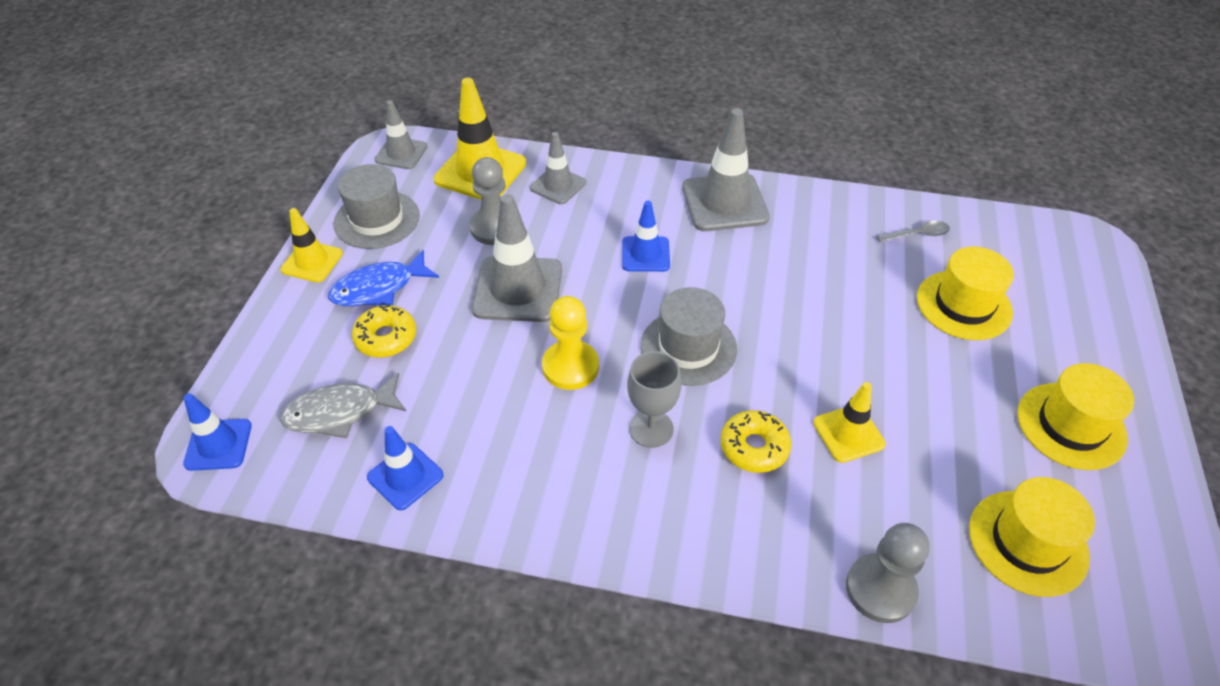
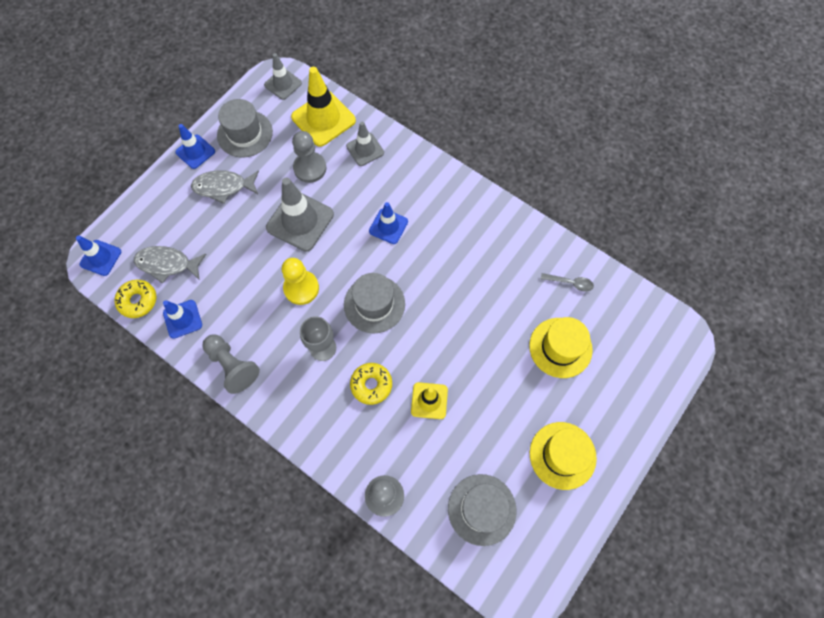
camera: 25 degrees right, 20 degrees up
(312, 262) = (195, 152): yellow traffic cone -> blue traffic cone
(379, 288) = (223, 187): blue fish -> grey fish
(386, 338) = (212, 224): yellow donut -> yellow donut (138, 301)
(525, 509) = (232, 366): none -> grey pawn
(724, 203) = (461, 206): grey traffic cone -> none
(1027, 542) = (482, 509): yellow hat -> grey hat

